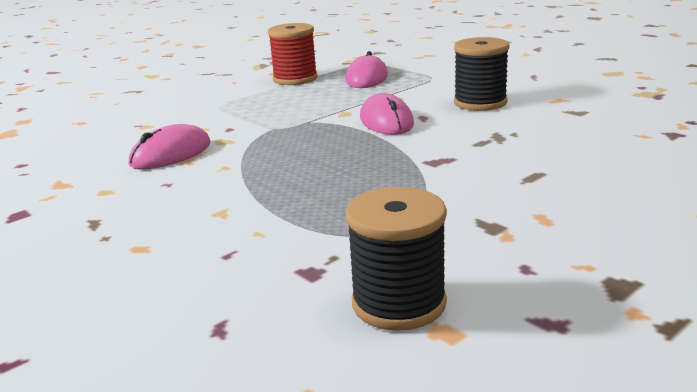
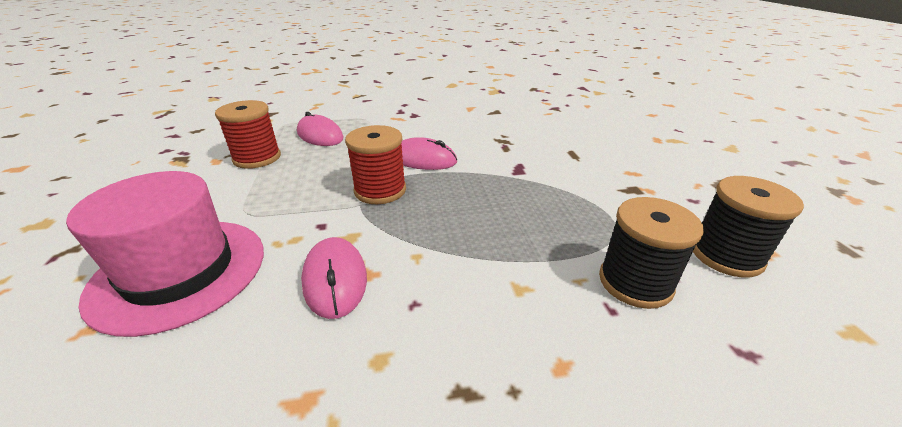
camera: 60 degrees left, 10 degrees up
(140, 118) = (180, 272): none -> pink hat
(304, 126) = (380, 190): none -> red spool
(480, 103) = (440, 124): black spool -> black spool (635, 282)

